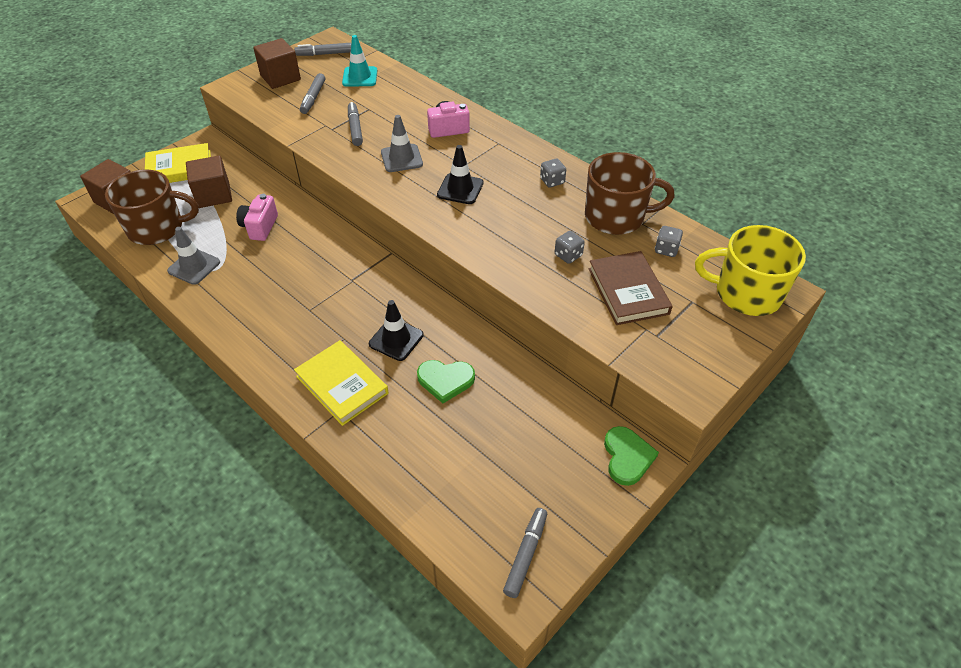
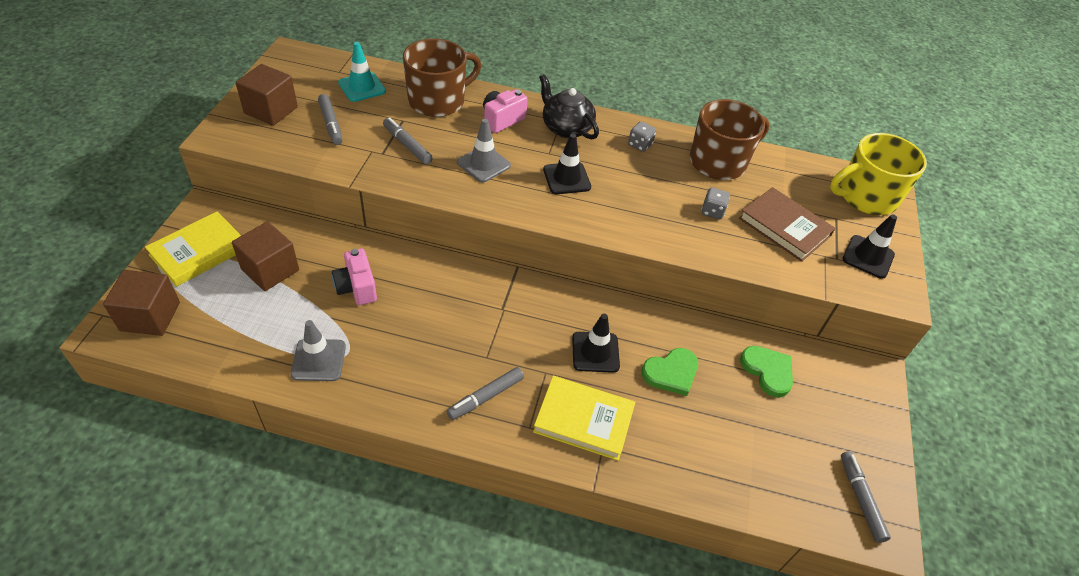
camera: 35 degrees left, 0 degrees up
(157, 228) = (233, 332): brown mug -> brown mug (438, 101)
(324, 54) = (298, 70): grey marker -> grey marker (485, 397)
(497, 149) = (566, 128): none -> black teapot
(627, 457) = (861, 375): green heart -> green heart (768, 371)
(666, 249) = (780, 179): grey dice -> none
(692, 346) = (868, 257): none -> black traffic cone

